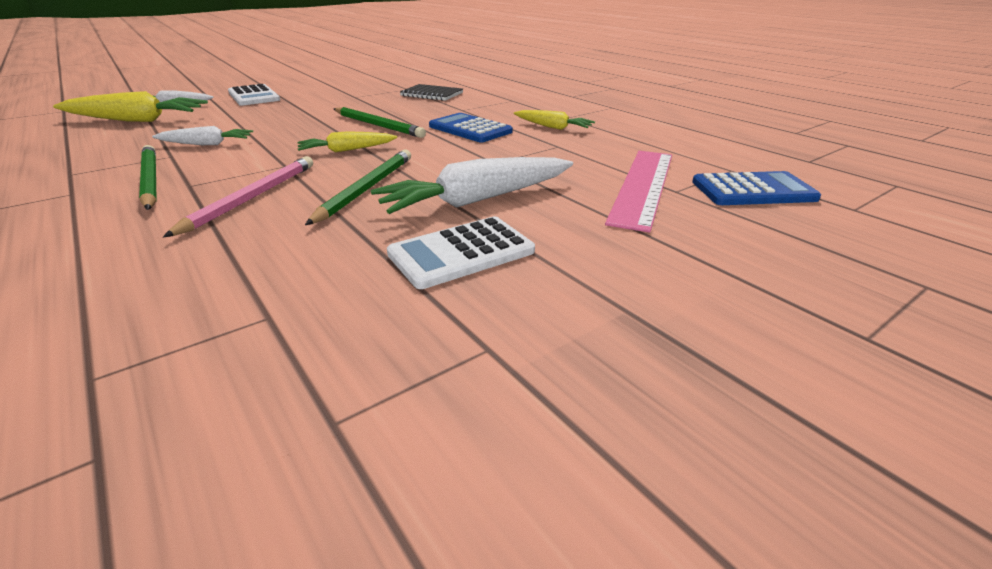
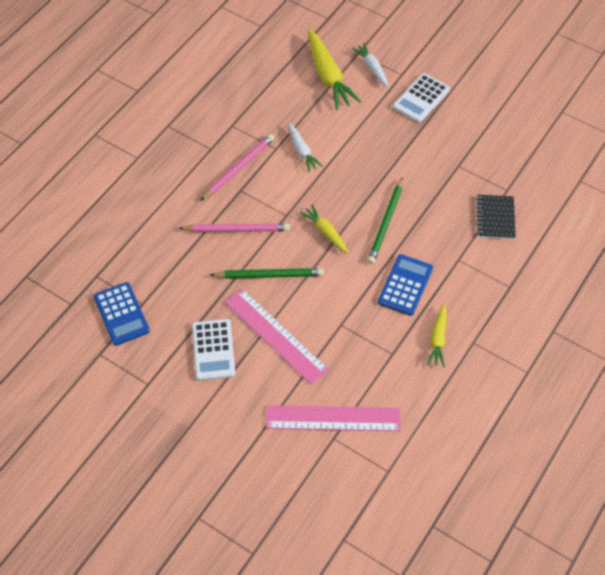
camera: 70 degrees right, 25 degrees up
(150, 180) = (238, 168): green pencil -> pink pencil
(461, 253) = (213, 350): white calculator -> white calculator turned 135 degrees counterclockwise
(477, 200) = (276, 335): white carrot -> pink ruler
(753, 190) = (351, 483): blue calculator -> blue calculator (121, 314)

